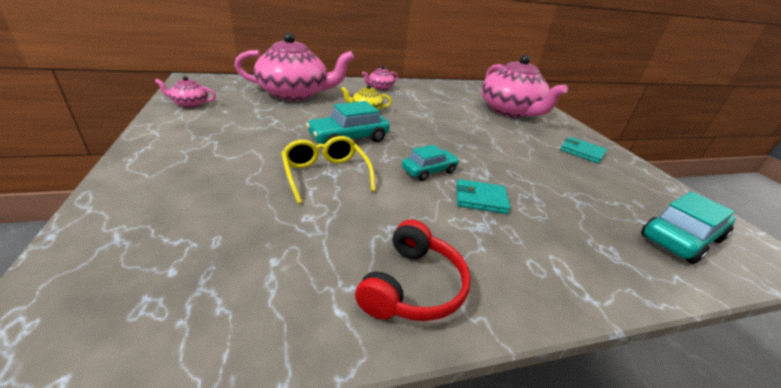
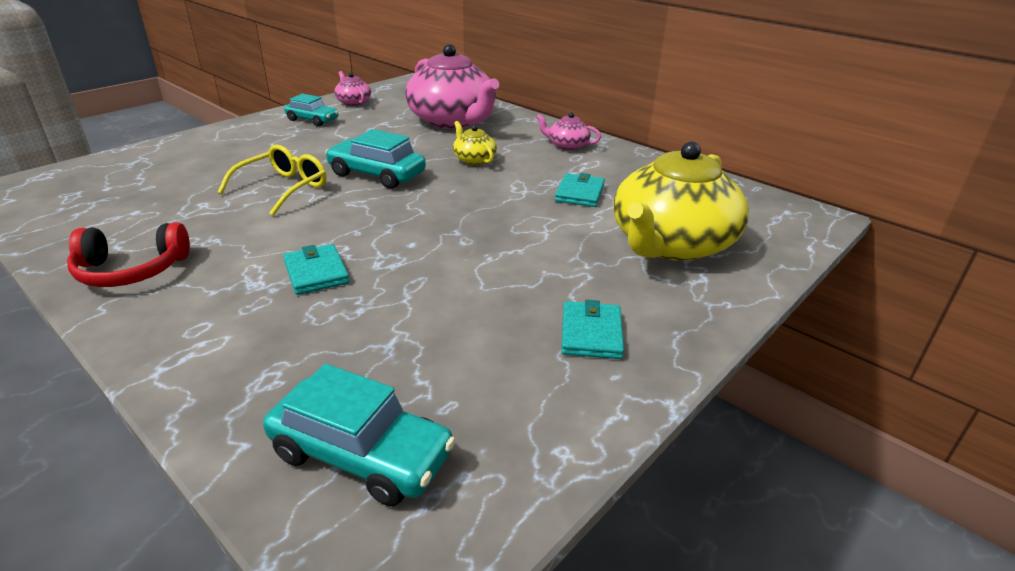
camera: 60 degrees right, 0 degrees up
(429, 171) = (352, 230): turquoise car -> turquoise car (312, 120)
(442, 106) = (579, 193): none -> turquoise wallet
(510, 111) = (671, 243): pink teapot -> yellow teapot

